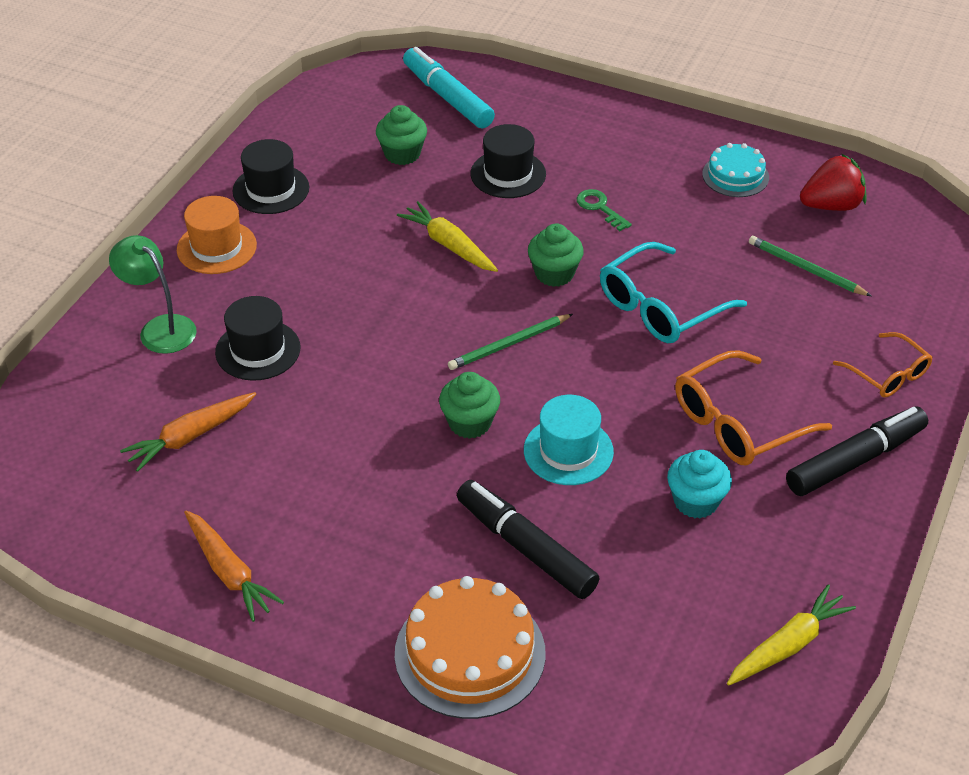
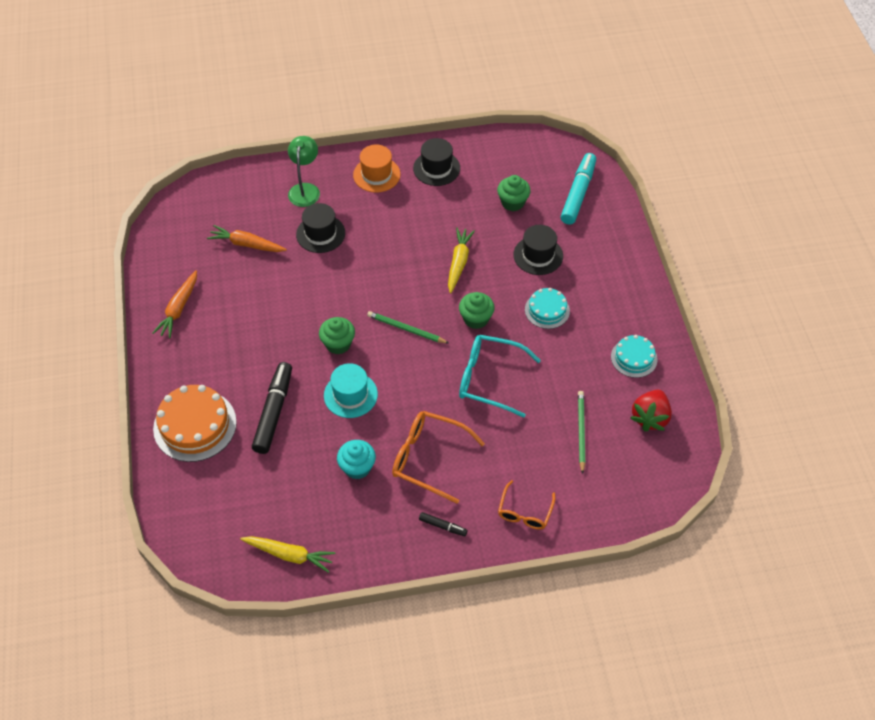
camera: 55 degrees right, 10 degrees up
(600, 208) = (547, 310): green key -> turquoise cake
(831, 205) = (650, 417): red strawberry -> red strawberry turned 75 degrees clockwise
(854, 460) = (442, 526): black marker -> black marker, size x0.47

